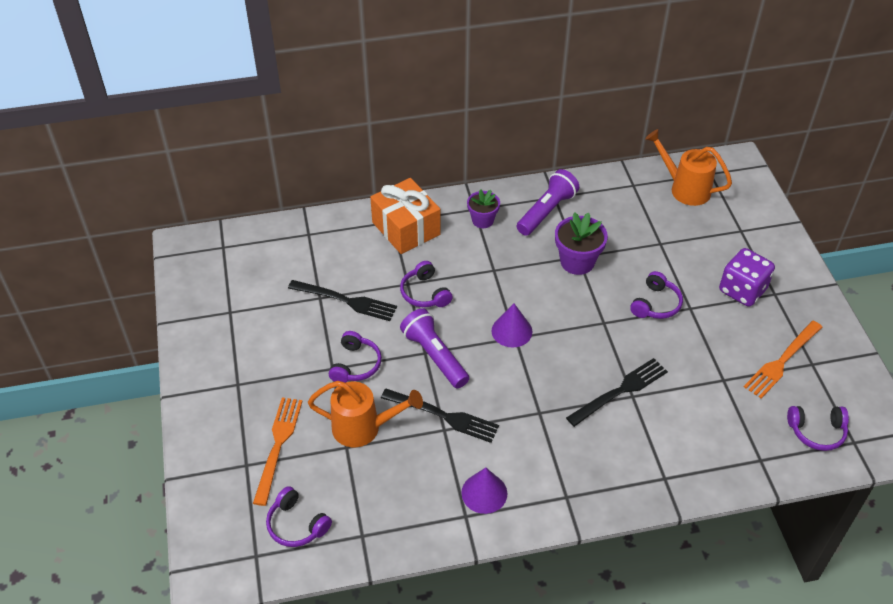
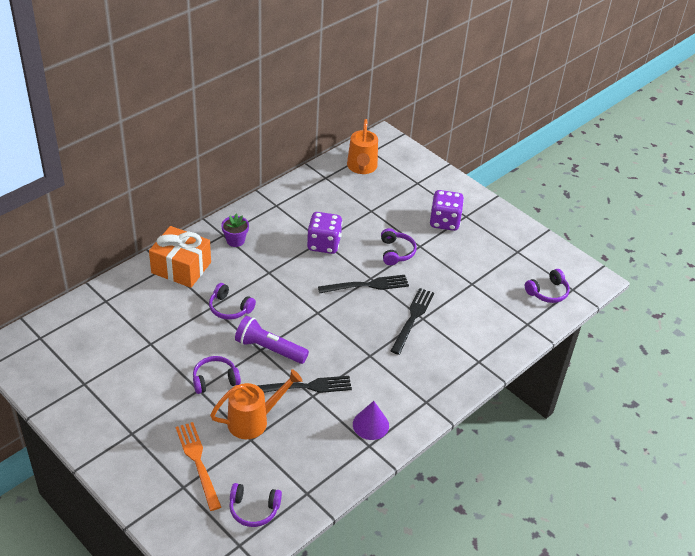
camera: 35 degrees left, 5 degrees down
(347, 301) = (174, 337): black fork -> black fork (367, 285)
(356, 365) = (215, 379): purple headphones -> purple headphones turned 90 degrees counterclockwise
(511, 331) = (312, 309): purple cone -> none
(547, 211) = (278, 217): purple flashlight -> none
(577, 262) = (324, 244): purple flower pot -> purple dice
(684, 188) = (361, 168): orange watering can -> orange watering can turned 90 degrees counterclockwise
(781, 362) = (499, 257): orange fork -> none

